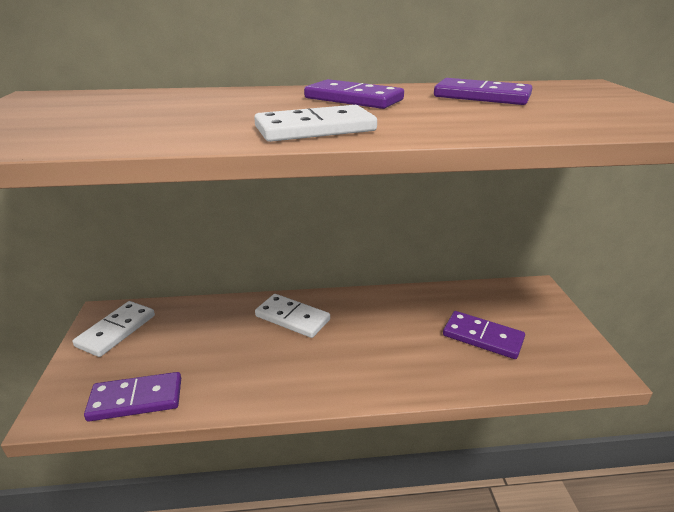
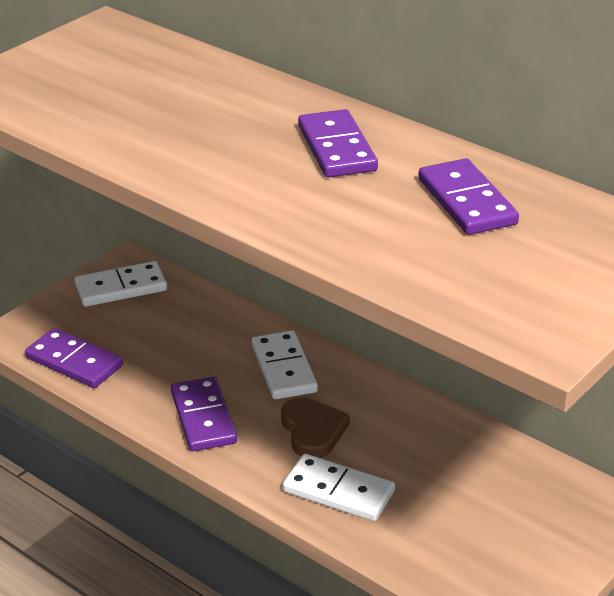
camera: 45 degrees right, 5 degrees up
(315, 129) = (216, 180): white domino -> white domino (338, 491)
(359, 341) = (313, 431): none -> brown heart
(482, 337) = (445, 509): purple domino -> purple domino (203, 417)

